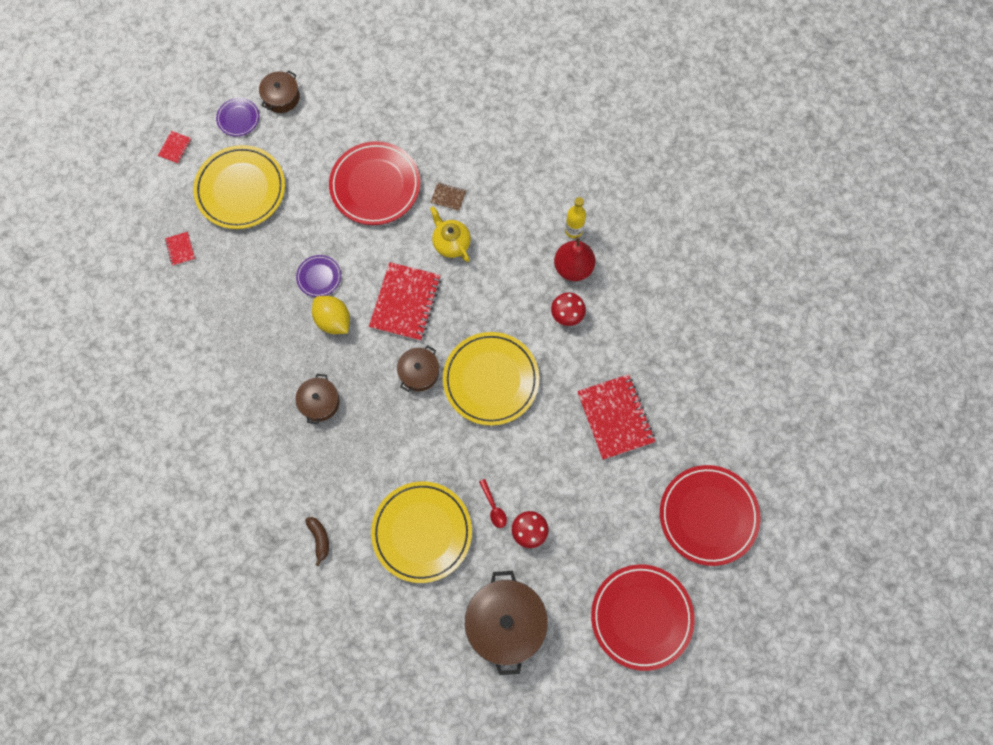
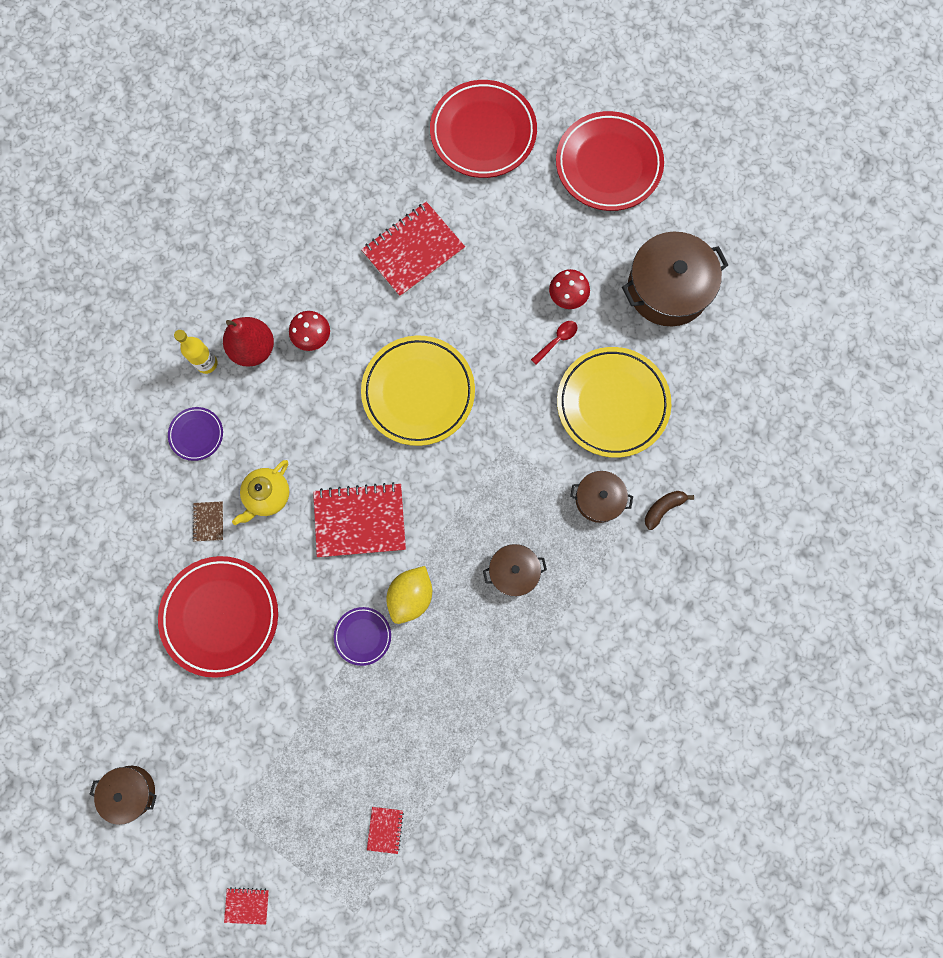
camera: 110 degrees left, 5 degrees up
(180, 249) = (385, 829): red notebook -> red notebook turned 45 degrees counterclockwise
(238, 118) = (178, 837): purple plate -> purple plate (196, 434)
(241, 189) = (279, 787): yellow plate -> none
(419, 372) = (438, 473): brown pot -> brown pot (599, 499)

